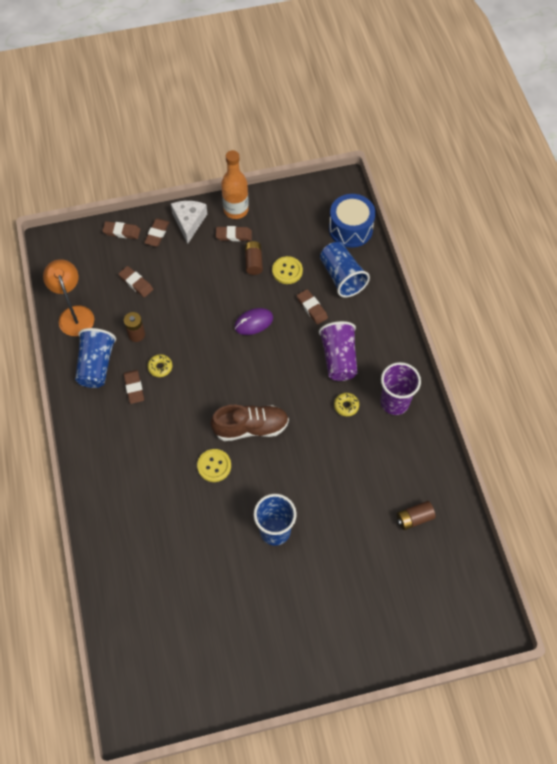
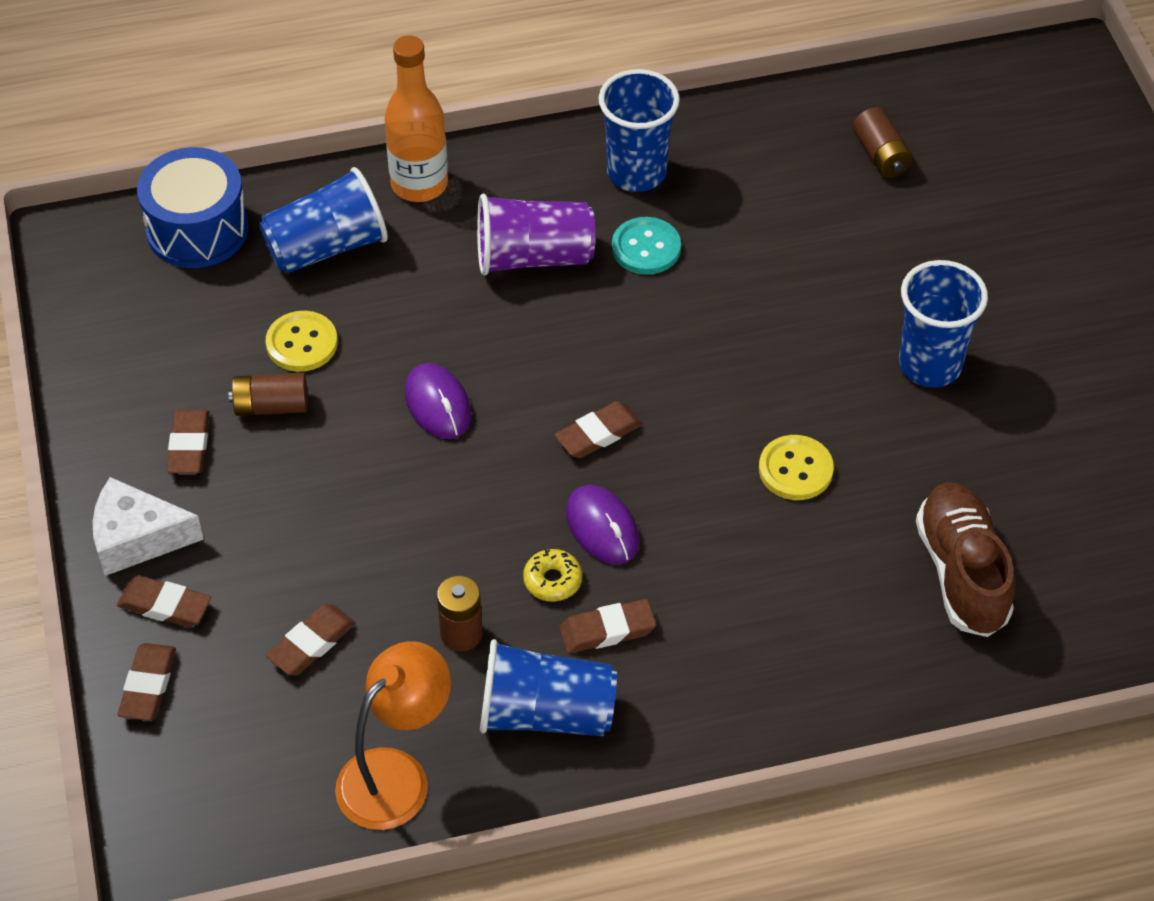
camera: 90 degrees left, 10 degrees down
(74, 314) = (396, 775): orange lamp -> orange lamp turned 150 degrees clockwise
(186, 386) = (602, 528): none -> purple mouse
(236, 210) = (113, 442): orange bottle -> orange bottle (419, 184)
(250, 428) = (702, 407): brown shoe -> brown shoe (962, 572)
(312, 308) = (405, 300): brown eraser -> brown eraser (598, 434)
(346, 406) = (646, 248): yellow donut -> turquoise button
(394, 402) = (636, 173): purple cup -> blue cup

